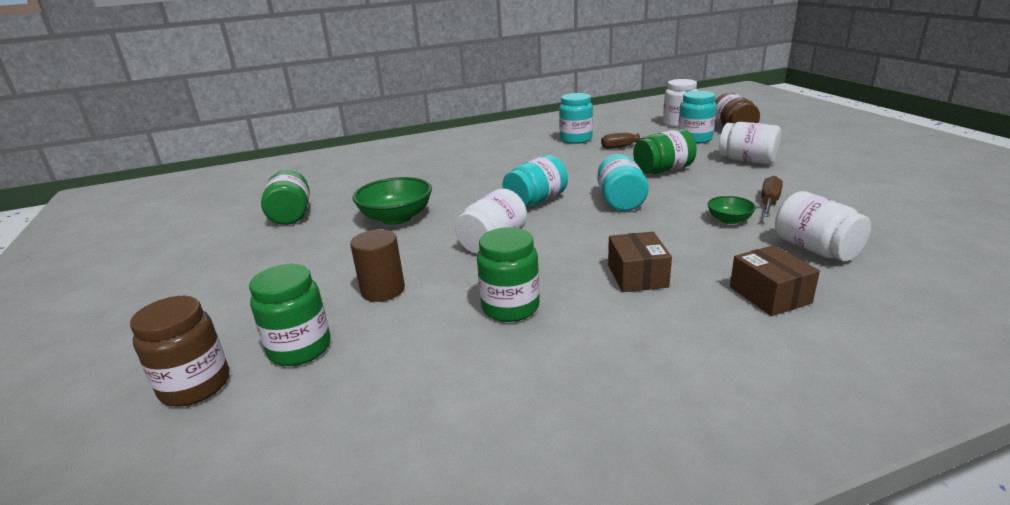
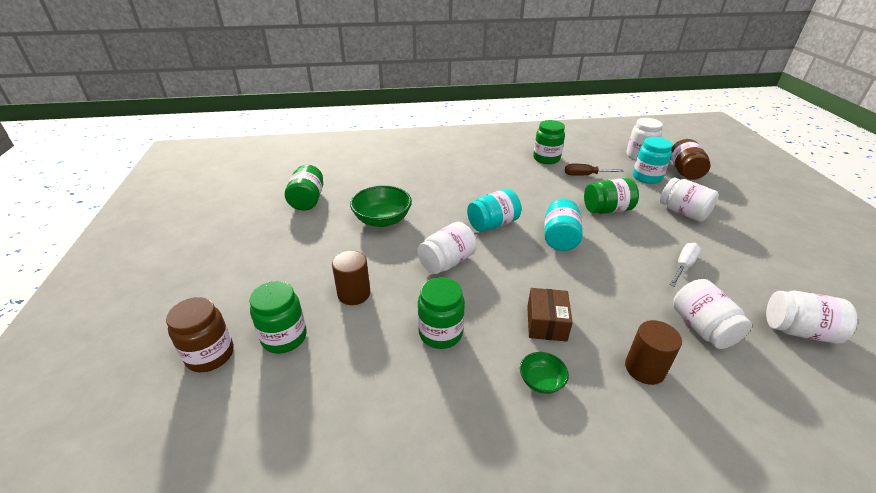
camera: 10 degrees right, 10 degrees up
(576, 139) = (546, 158): turquoise jar -> green jar
(729, 220) = (642, 279): green bowl -> green bowl (541, 381)
(769, 202) = (683, 266): brown screwdriver -> white screwdriver
(769, 295) = (644, 368): brown box -> brown cylinder
(917, 234) = (798, 330): none -> white jar

